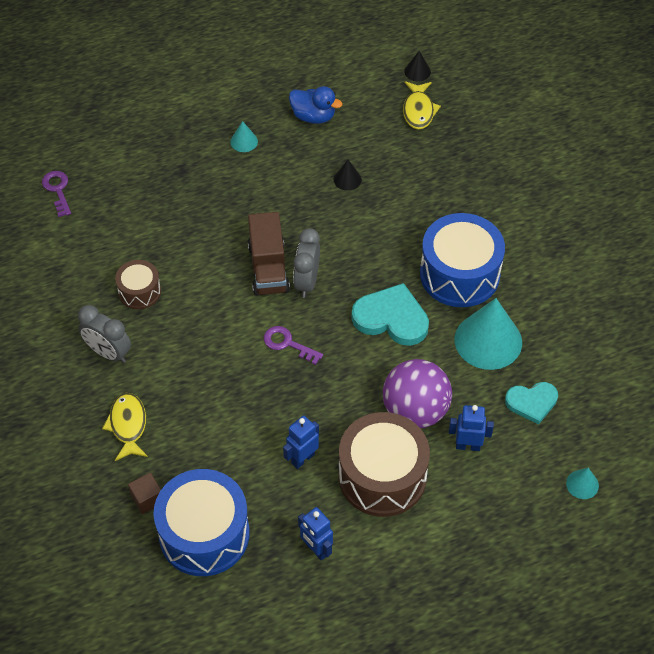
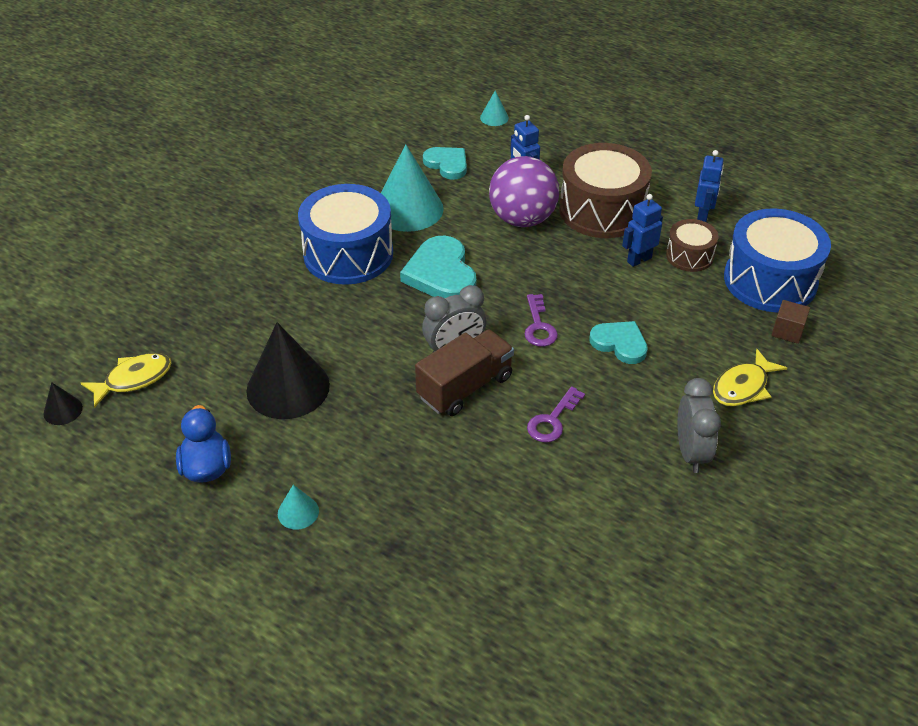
camera: 125 degrees left, 10 degrees down
(57, 190) = (537, 664): purple key -> purple key (552, 420)
(139, 291) = (596, 475): brown drum -> brown drum (689, 256)
(230, 381) = (620, 343): none -> turquoise heart
(302, 458) = (639, 260): blue robot -> blue robot turned 135 degrees clockwise
(347, 179) = (288, 387): black cone -> black cone, size x2.22

